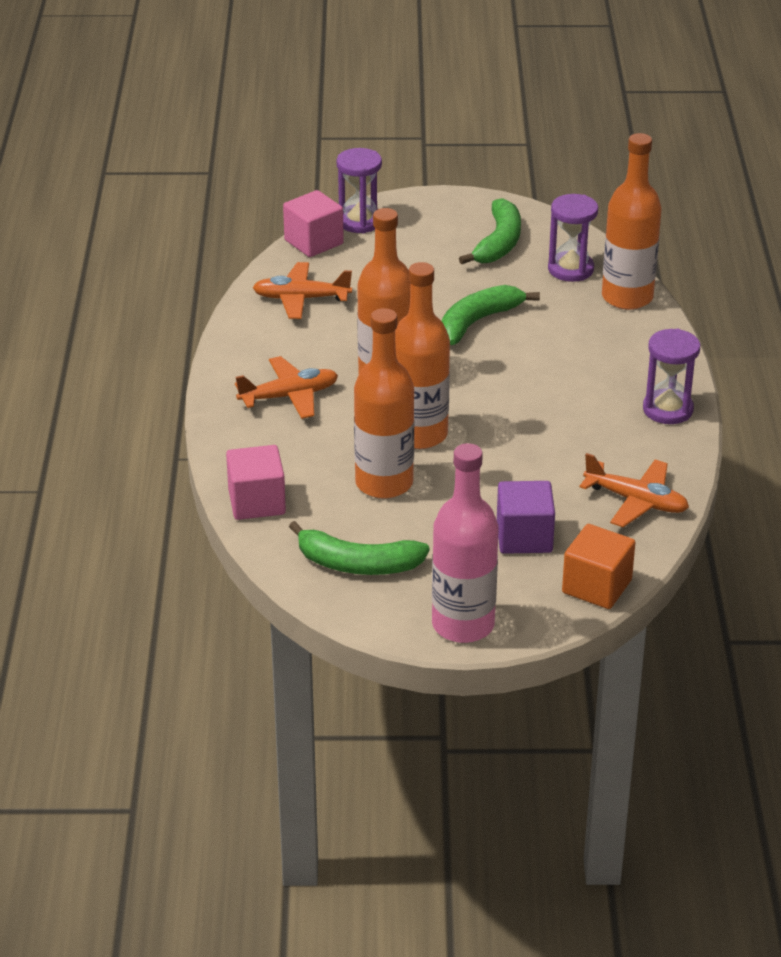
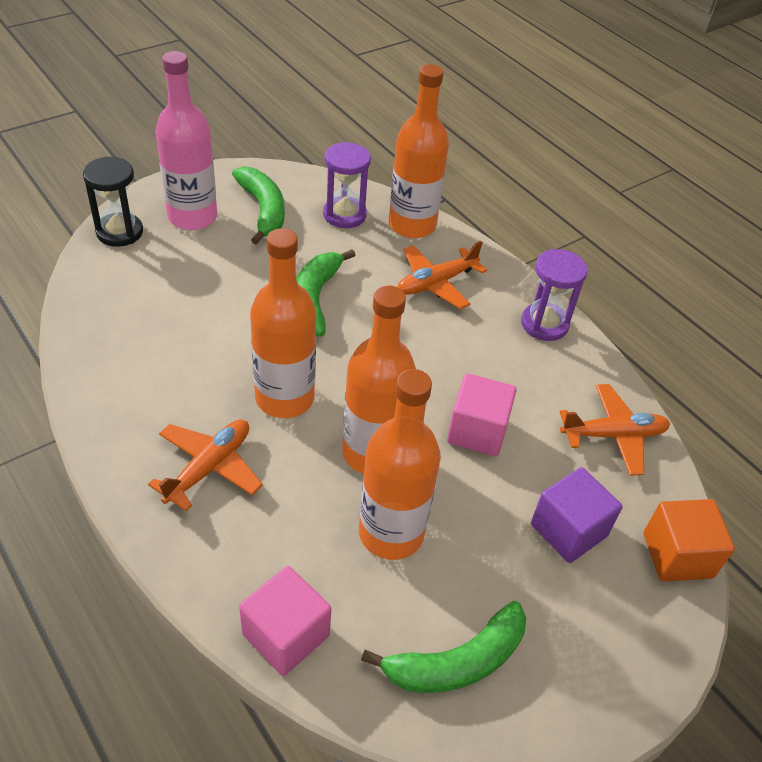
camera: 40 degrees left, 10 degrees up
(301, 299) = (129, 340): orange plane -> orange plane (436, 283)
(314, 242) = (92, 270): pink cube -> pink cube (477, 431)
(359, 221) = (119, 232): purple hourglass -> black hourglass
(463, 625) = (620, 682): pink bottle -> pink bottle (192, 217)

